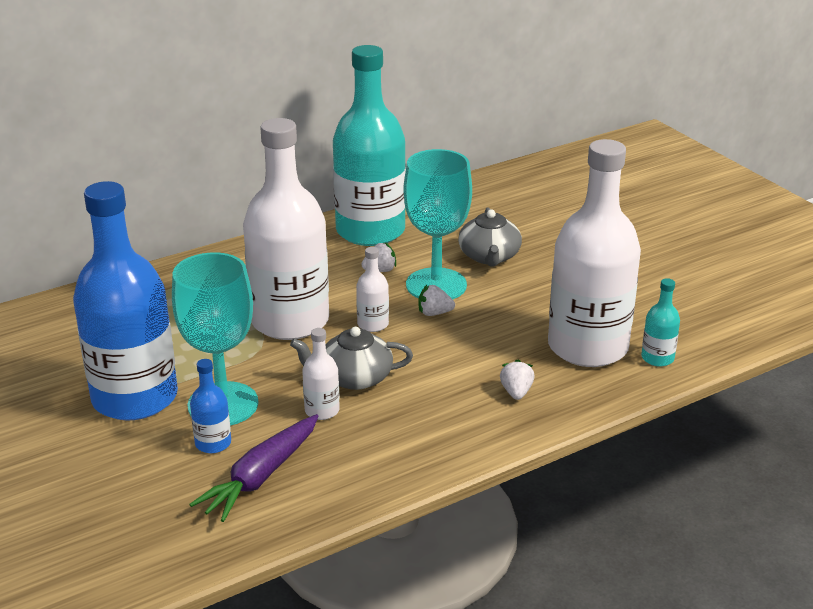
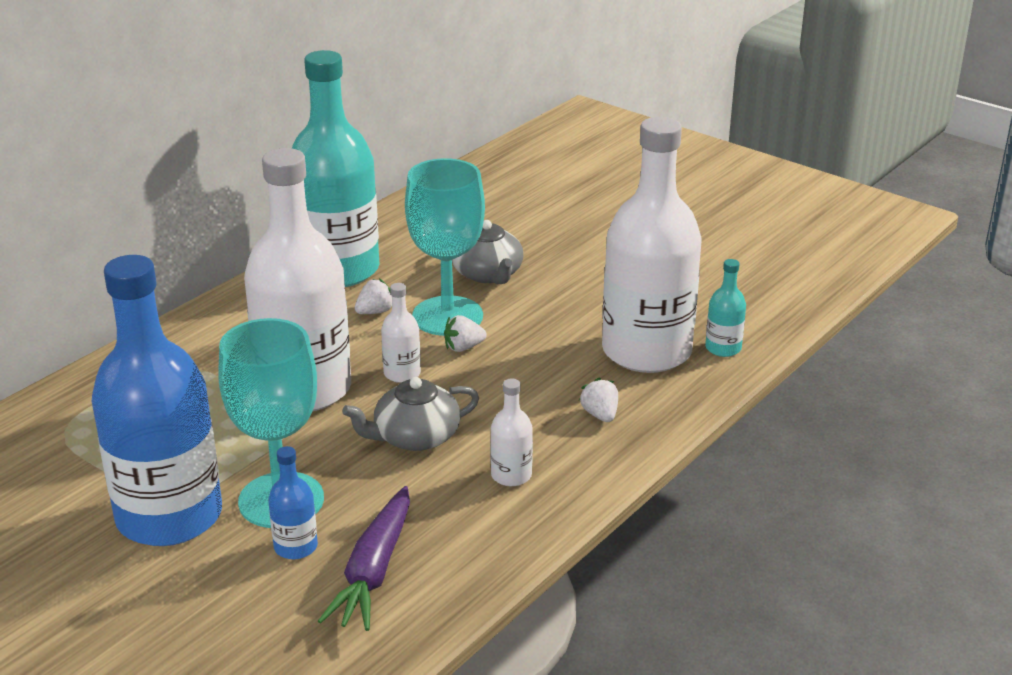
camera: 20 degrees left, 0 degrees up
(322, 410) = (400, 481): white bottle -> white bottle (511, 475)

